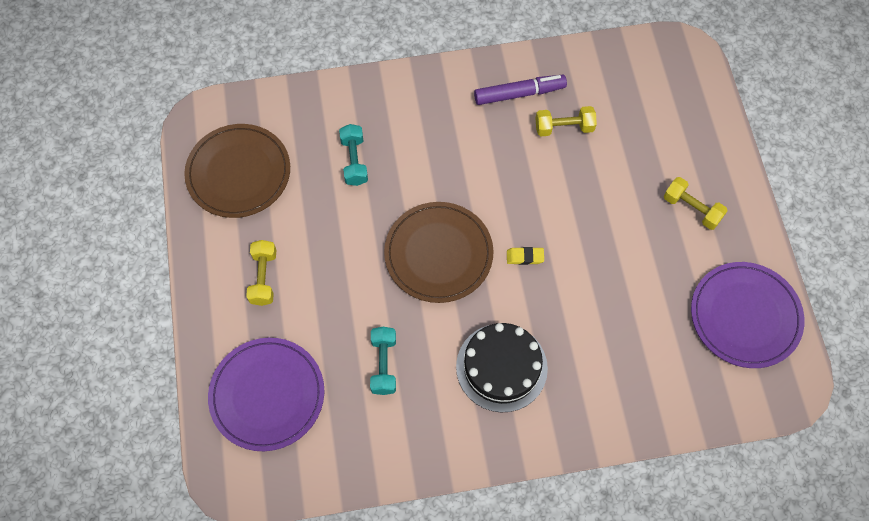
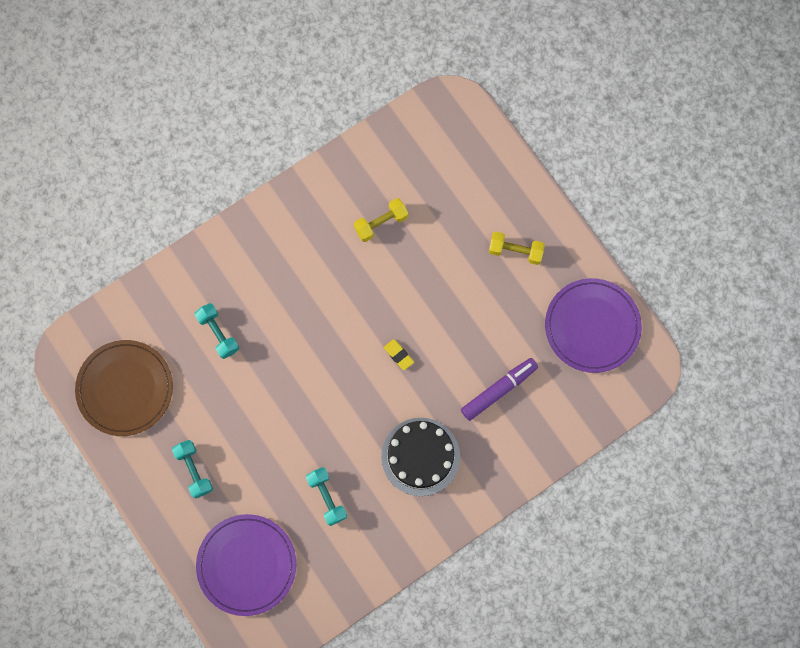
camera: 25 degrees left, 10 degrees up
(263, 277) = (194, 470): yellow dumbbell -> turquoise dumbbell
(438, 254) = (327, 384): brown plate -> none
(519, 94) = (329, 208): purple marker -> purple marker (499, 390)
(525, 257) = (398, 355): yellow eraser -> yellow eraser turned 75 degrees clockwise

